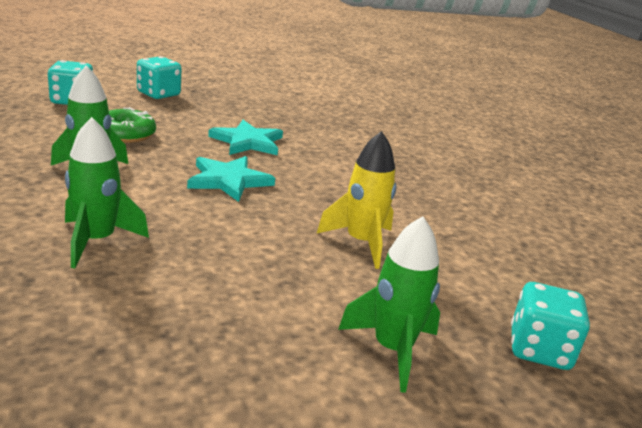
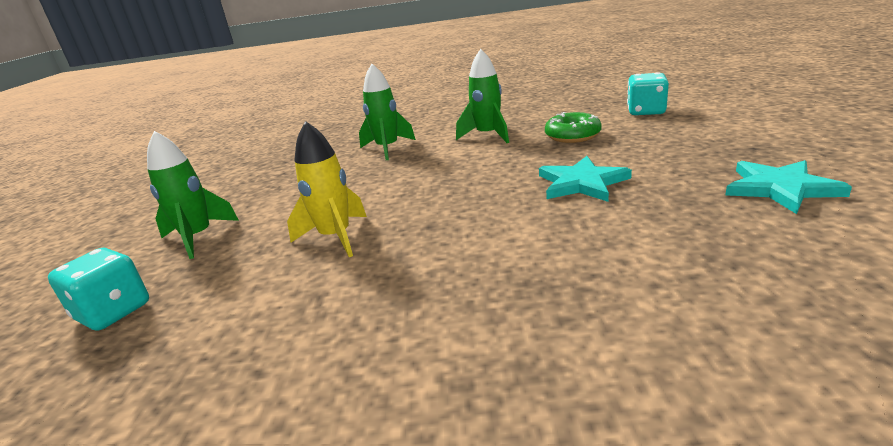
camera: 115 degrees right, 0 degrees up
(158, 94) = (711, 134): turquoise dice -> none
(228, 180) = (475, 178): turquoise star -> turquoise star (780, 188)

